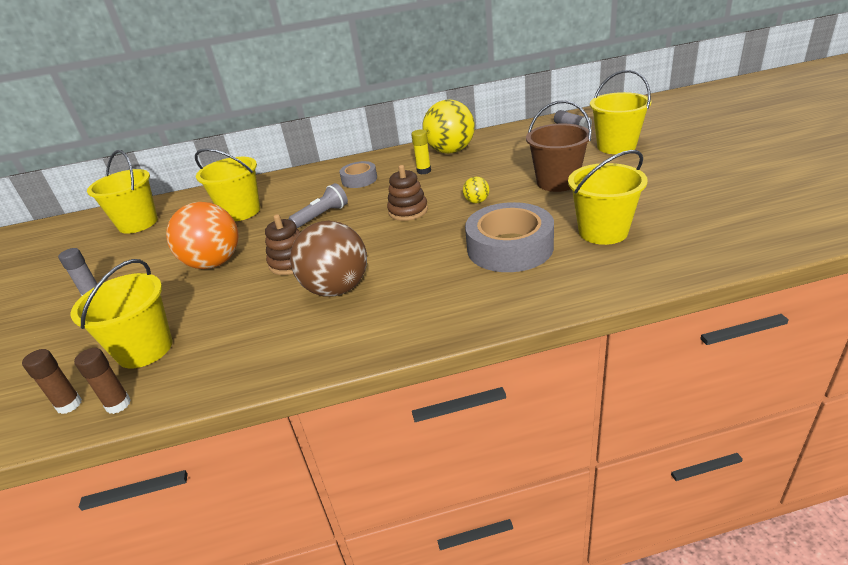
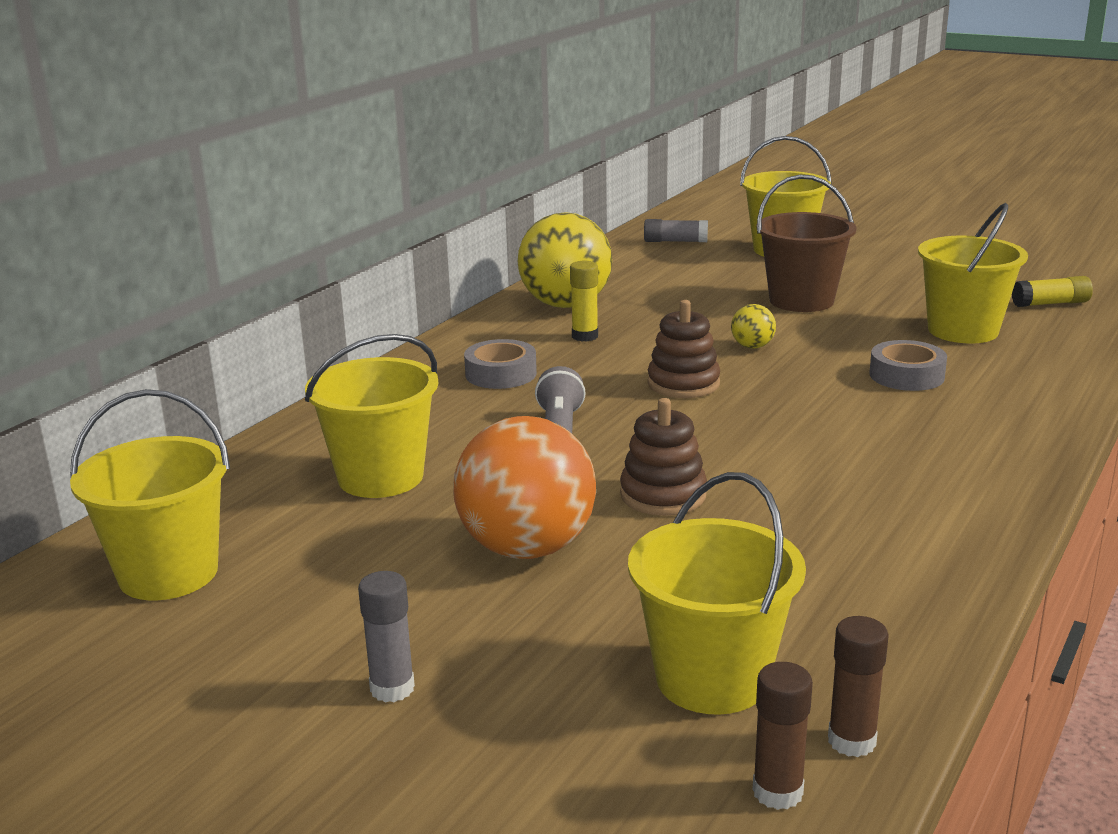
camera: 50 degrees left, 10 degrees down
(337, 289) = (809, 491): brown ball -> none
(509, 247) = (906, 375): grey tape -> grey tape, size x0.55
(703, 233) = (1050, 303): none -> yellow glue stick

